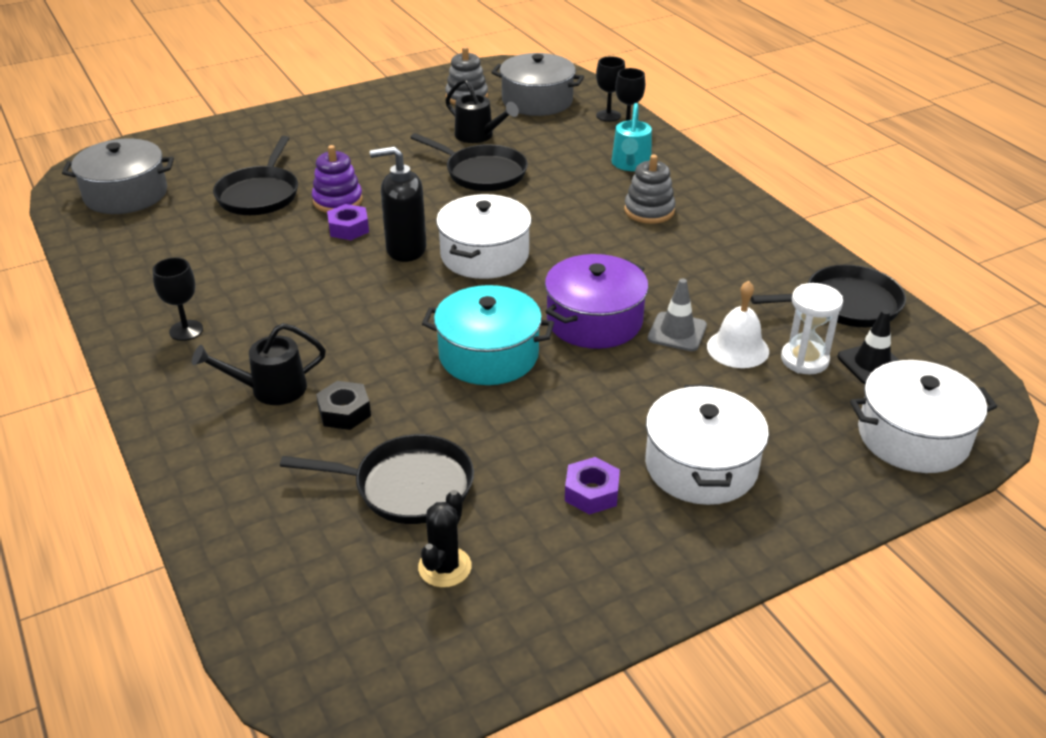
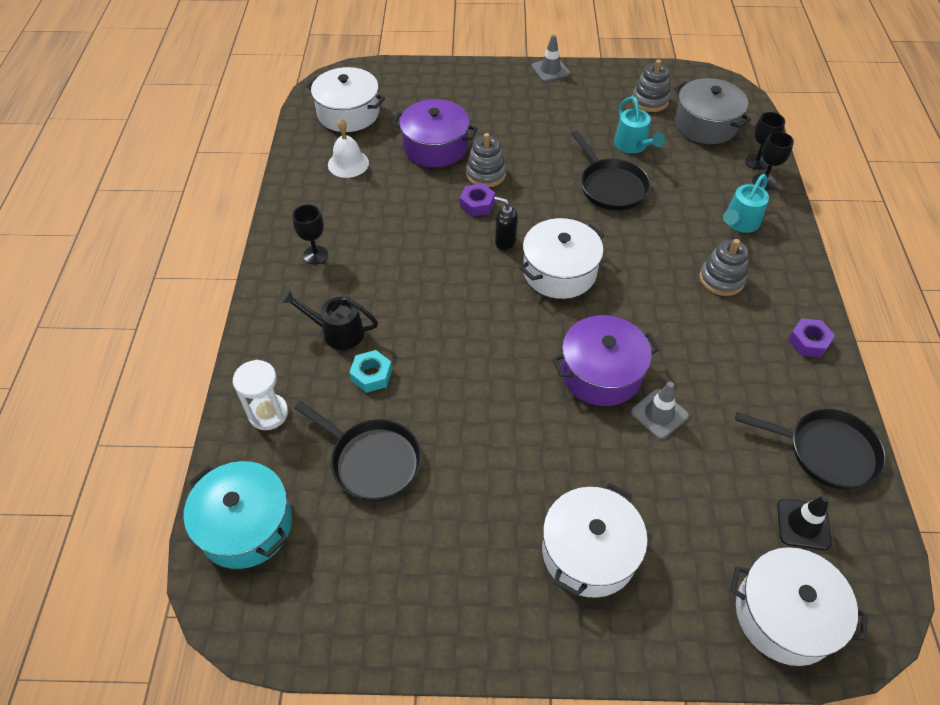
camera: 30 degrees right, 15 degrees up
(126, 194) = (348, 113): grey pot -> white pot
(259, 194) = (435, 147): black pan -> purple pot
(337, 201) = (485, 174): purple stacking toy -> grey stacking toy
(341, 99) = (550, 70): none -> grey traffic cone
(344, 412) = (371, 375): black nut -> turquoise nut
(405, 249) = (505, 242): black soap dispenser -> black soap dispenser, size x0.61
(444, 567) = (353, 543): black cactus -> none
(479, 136) = (633, 146): black watering can -> turquoise watering can
(488, 355) = (501, 369): turquoise pot -> turquoise pot (246, 525)
(591, 492) = (492, 533): purple nut -> purple nut (808, 342)
(737, 348) = (698, 453): white bell -> white bell (348, 163)
(804, 360) = (746, 491): white hourglass -> white hourglass (268, 413)

